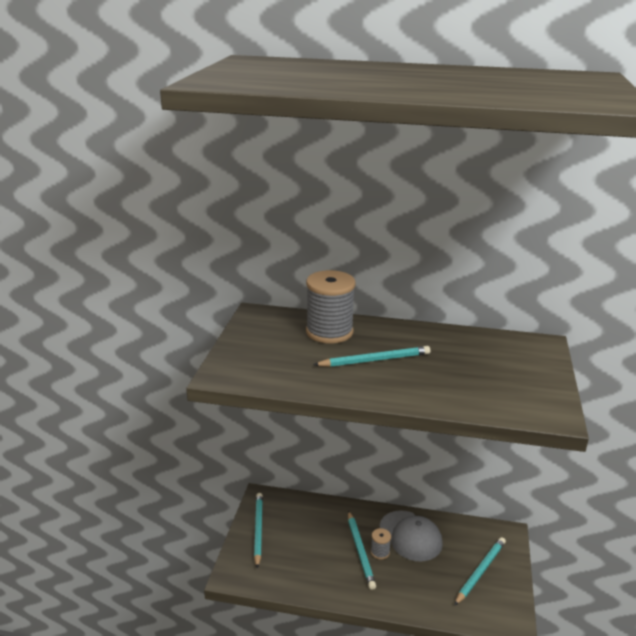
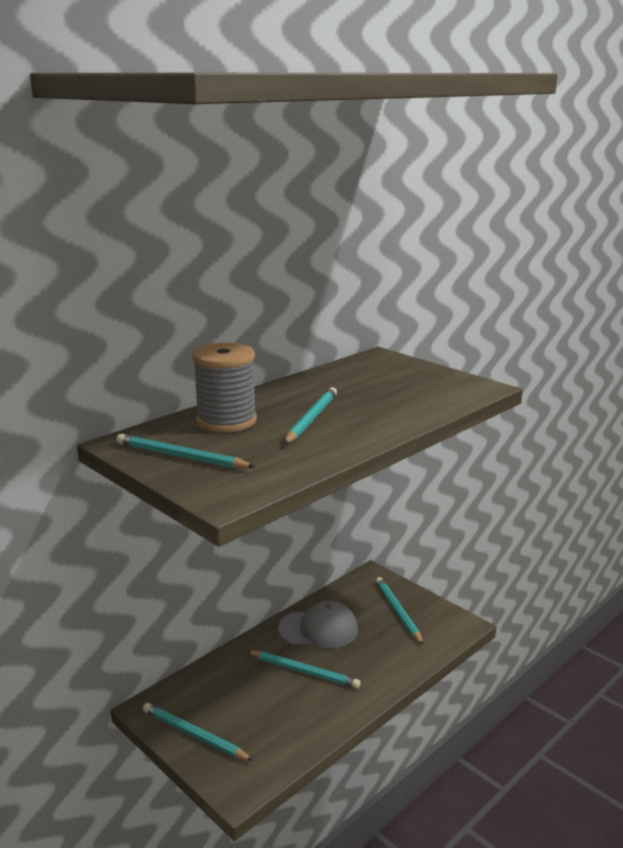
camera: 55 degrees left, 5 degrees down
(260, 339) = (181, 456): none -> turquoise pencil
(380, 552) = (318, 659): grey spool -> none

